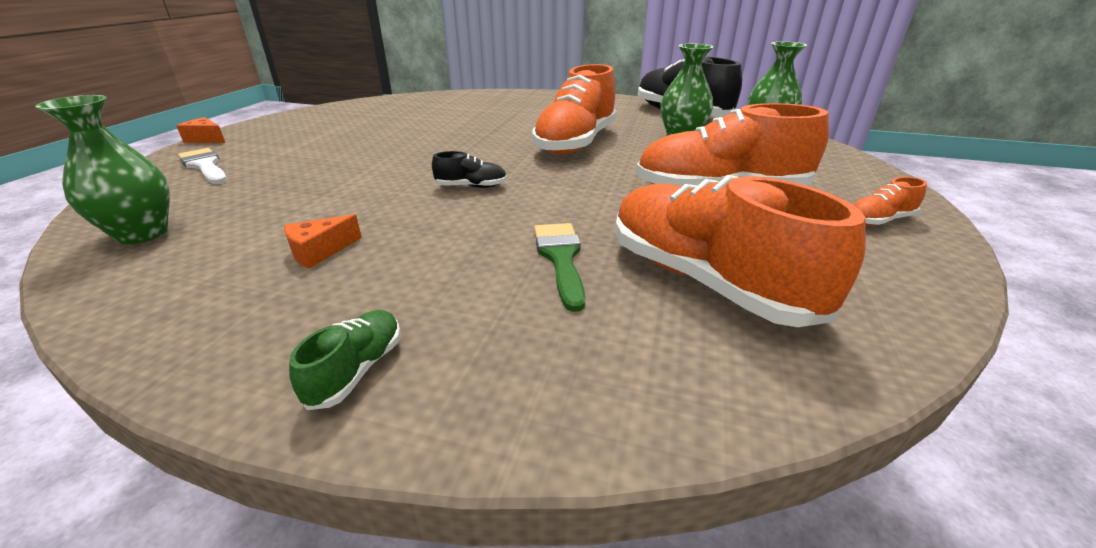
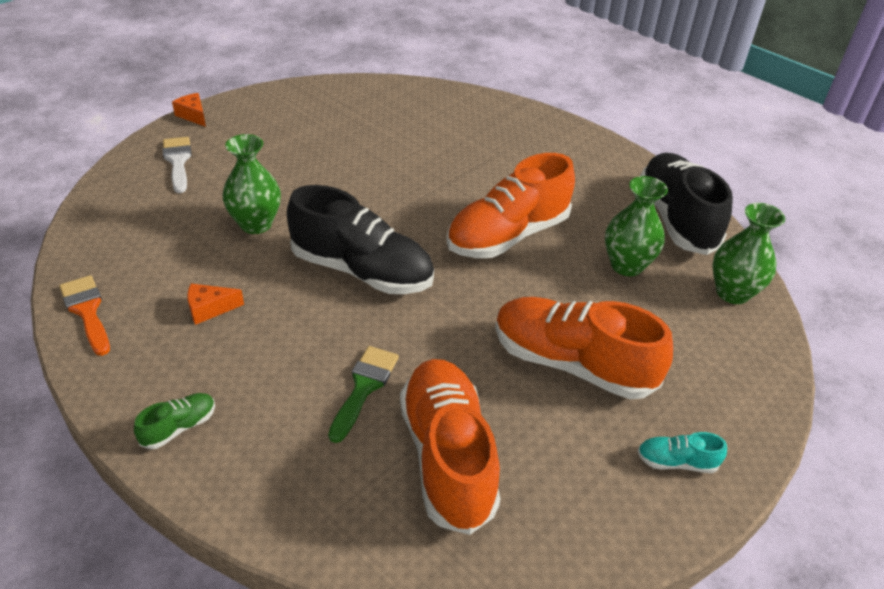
camera: 25 degrees right, 10 degrees up
(130, 299) = (87, 311): none -> orange brush
(142, 234) = (111, 241): green vase -> green vase (256, 224)
(471, 186) = (362, 271): black shoe -> black shoe, size x2.35
(879, 220) = (676, 462): orange shoe -> turquoise shoe

